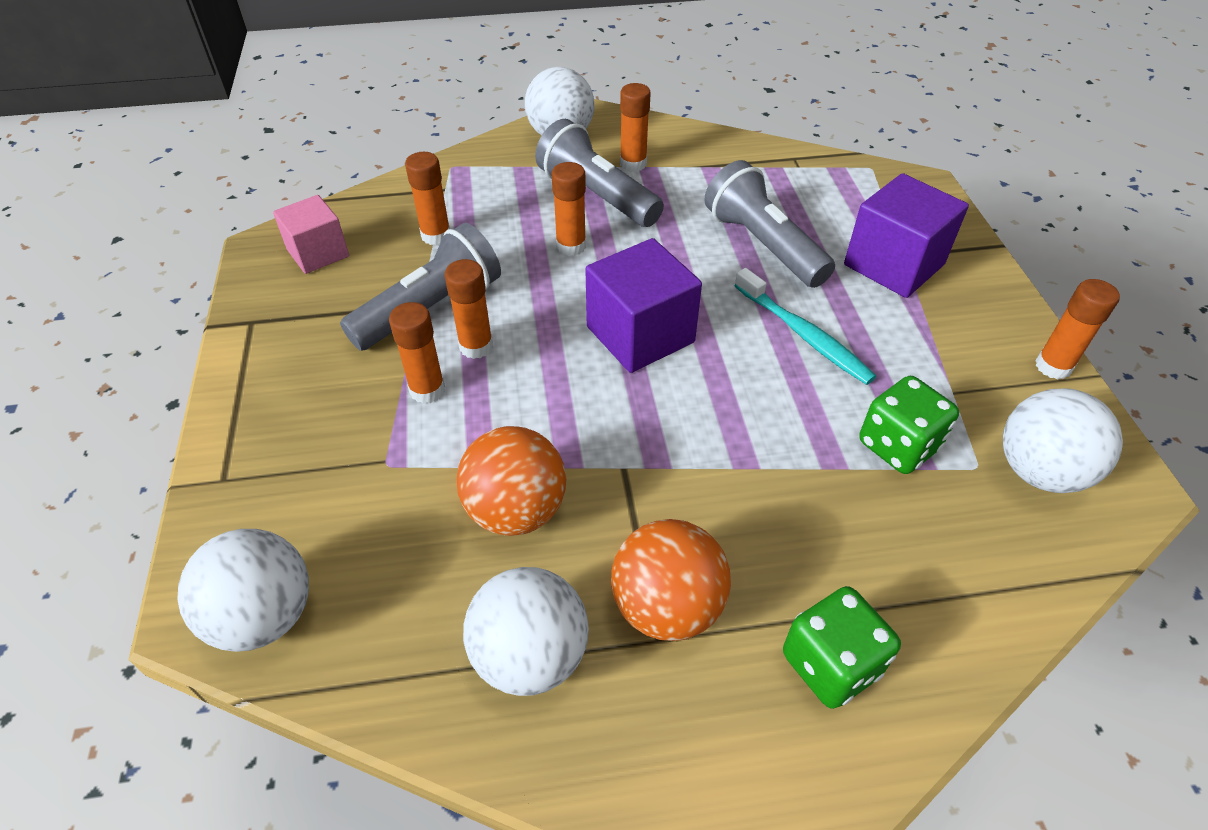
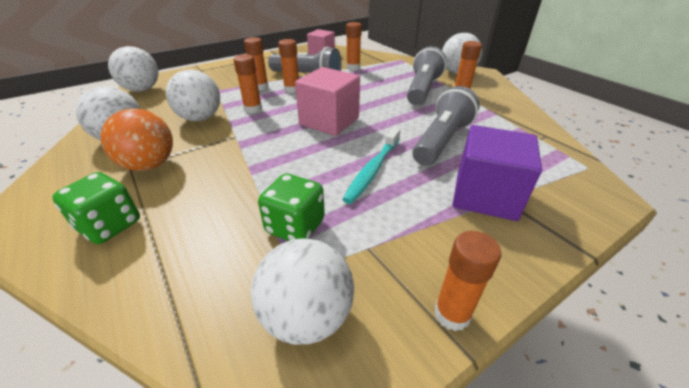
camera: 65 degrees right, 10 degrees down
(516, 510) = (200, 118): orange ball -> white ball
(571, 246) = (377, 92): orange glue stick -> orange glue stick (253, 109)
(640, 334) = (329, 121): purple cube -> pink cube

